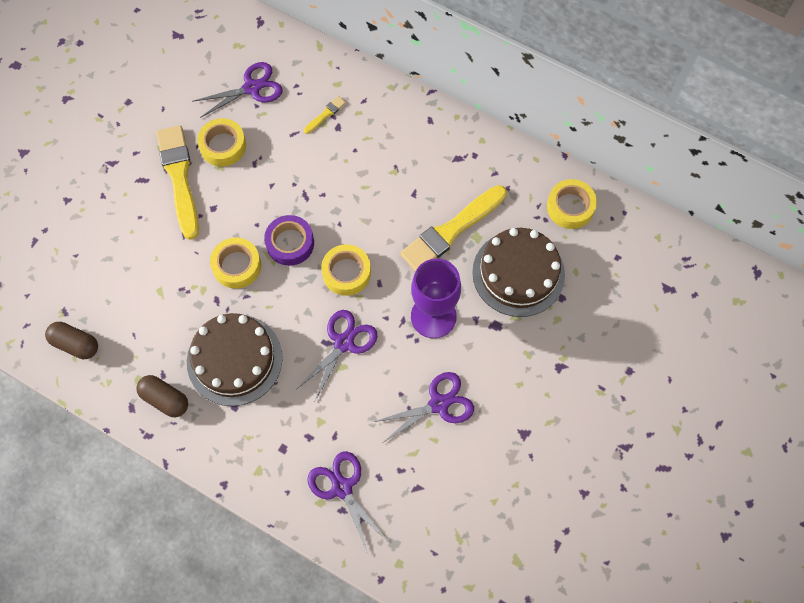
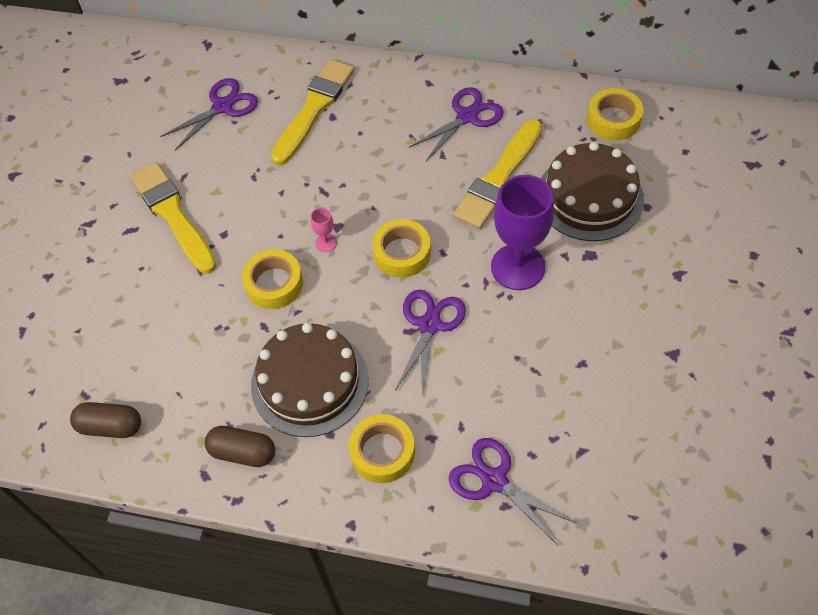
camera: 15 degrees left, 10 degrees down
(223, 146) = (211, 170): yellow tape -> yellow tape (382, 452)
(290, 243) = (326, 243): purple tape -> pink goblet
(325, 114) = (314, 108): yellow brush -> yellow brush, size x2.33
(438, 404) = (564, 354): purple scissors -> purple scissors (467, 116)

